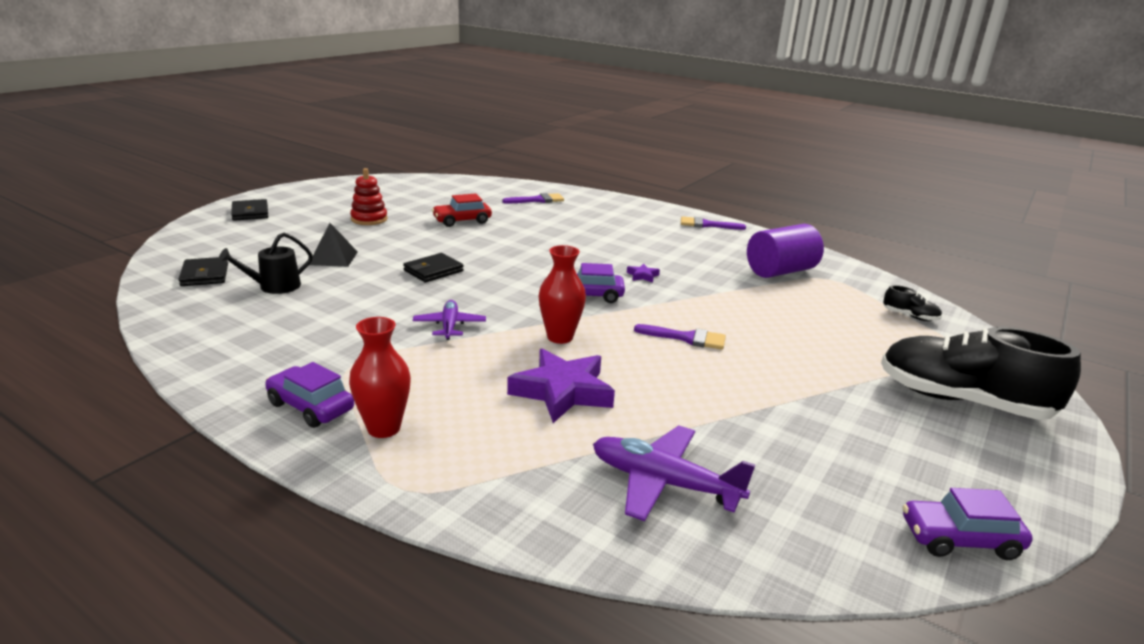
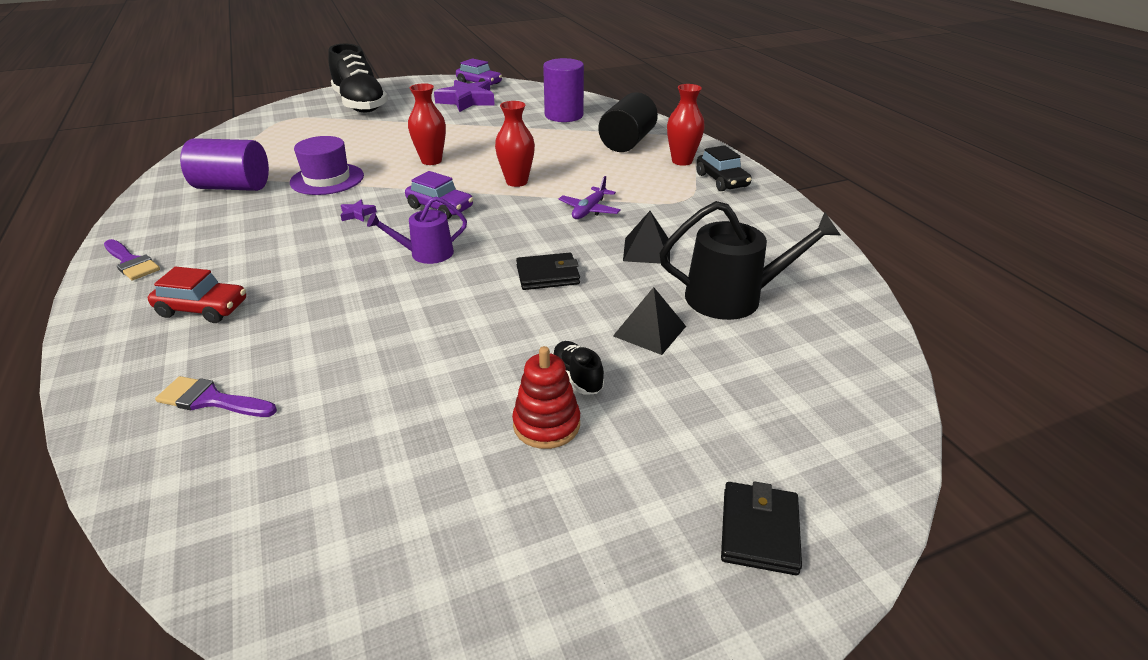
camera: 145 degrees left, 10 degrees up
(204, 275) = (818, 341): black wallet -> none
(275, 286) = (732, 297): black watering can -> black watering can, size x1.61
(310, 407) = (722, 180): purple car -> black car
(365, 303) = (647, 250): none -> black pyramid
(462, 221) = (410, 370): red car -> red car (203, 309)
(493, 445) = (627, 142): none -> black cylinder
(540, 264) = (426, 253): none -> purple watering can
(562, 391) = (561, 154): purple star -> purple star (467, 101)
(663, 483) = (564, 115): purple plane -> purple cylinder
(687, 338) = (431, 161): purple brush -> red vase
(731, 295) = (327, 179): none -> purple hat
(910, 316) = (253, 137): black shoe -> black shoe (577, 377)

